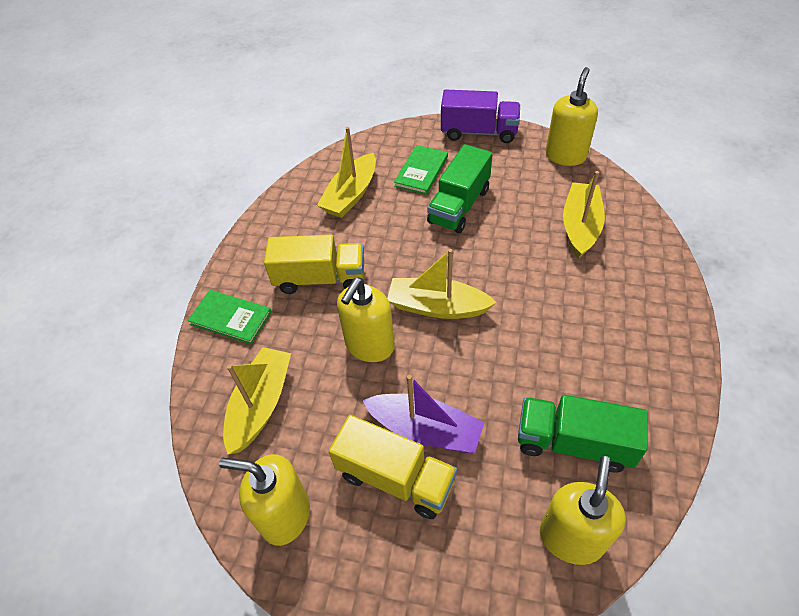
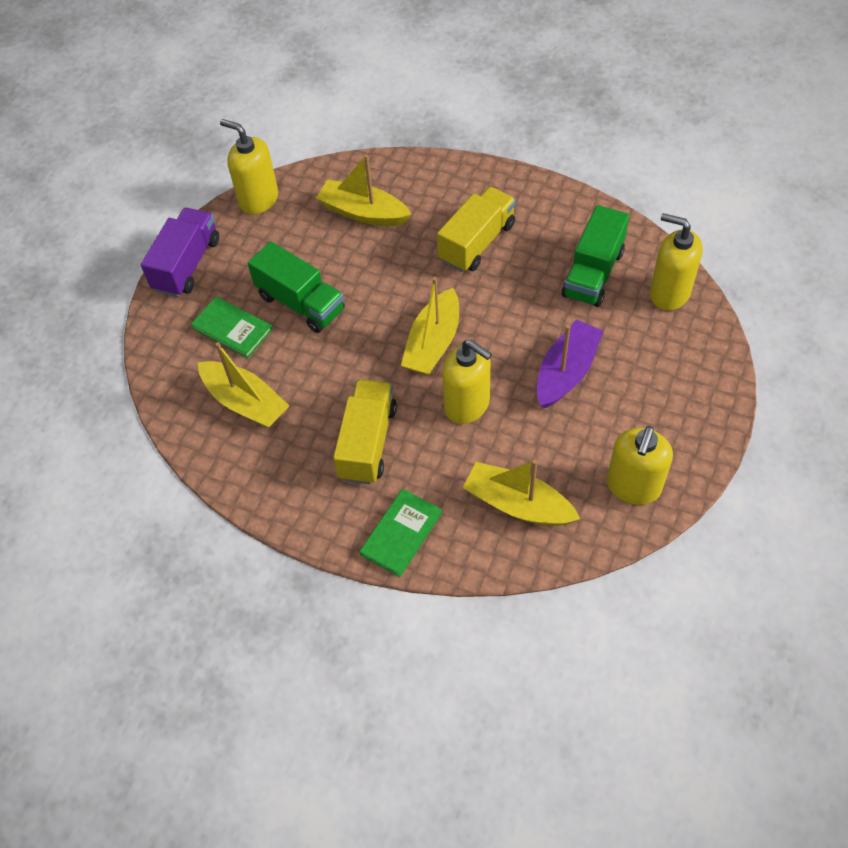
camera: 80 degrees left, 5 degrees up
(395, 478) = (608, 400): yellow truck -> yellow truck (477, 242)

